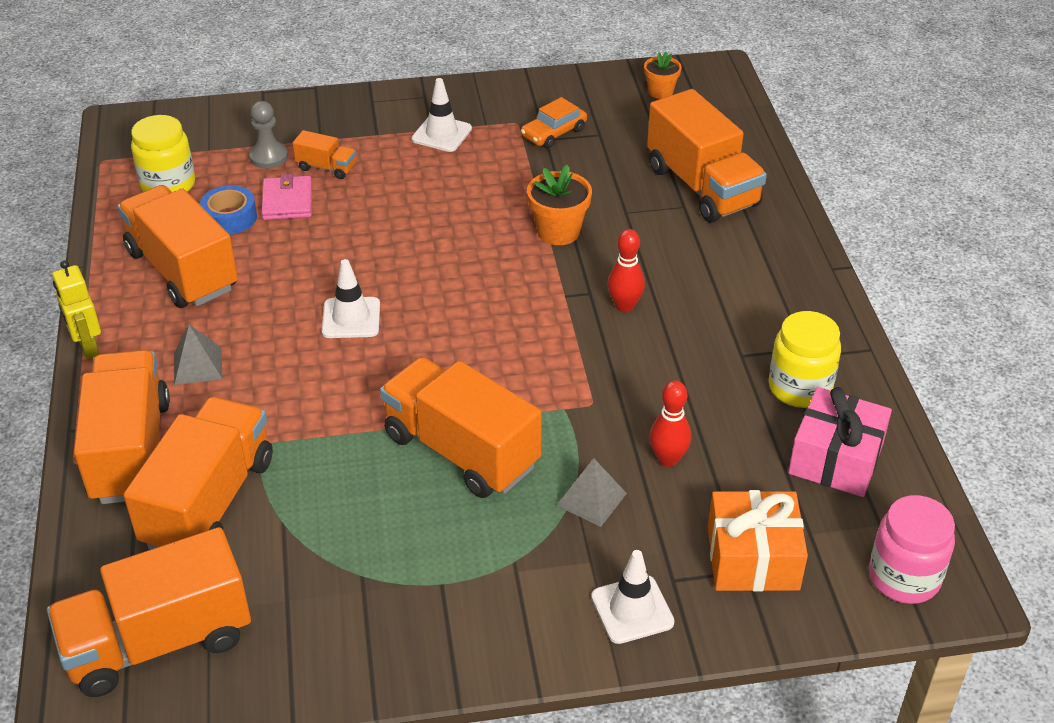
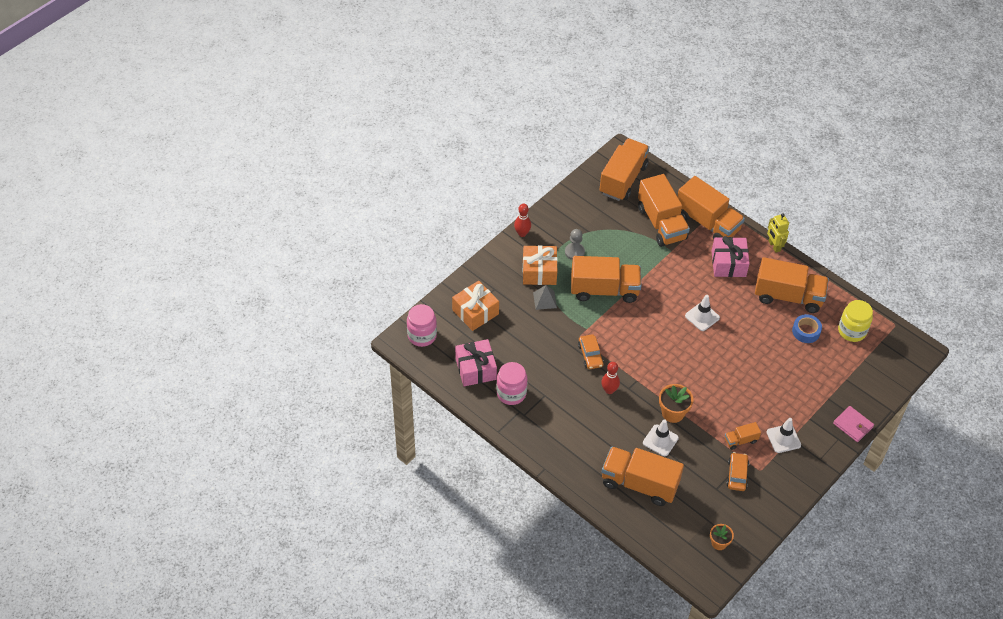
camera: 140 degrees right, 10 degrees up
(88, 347) = (774, 246): yellow robot -> yellow robot turned 135 degrees counterclockwise
(198, 365) = (728, 263): grey pyramid -> pink gift
(268, 157) = (835, 373): grey pawn -> grey pawn (574, 252)
(287, 201) = (795, 355): pink wallet -> pink wallet (853, 425)
(326, 168) = (805, 383): orange truck -> orange truck (740, 440)
(548, 557) = (539, 272): none -> orange gift
(602, 367) = (590, 355): none -> orange car
(632, 609) = (498, 271): white traffic cone -> white traffic cone (660, 440)
(668, 459) = (533, 331): red bowling pin -> red bowling pin (522, 233)
(799, 388) = (511, 393): yellow jar -> pink jar

